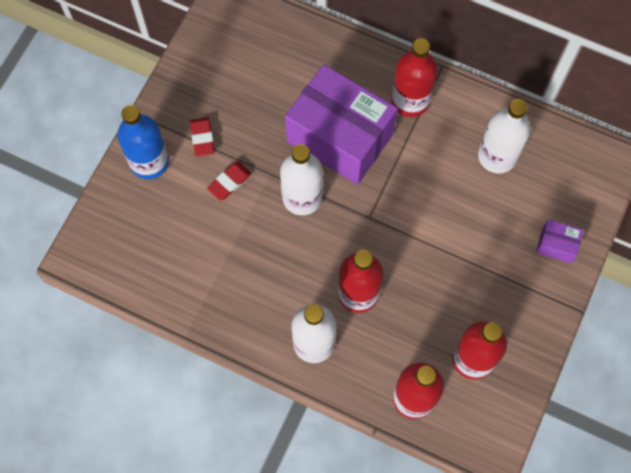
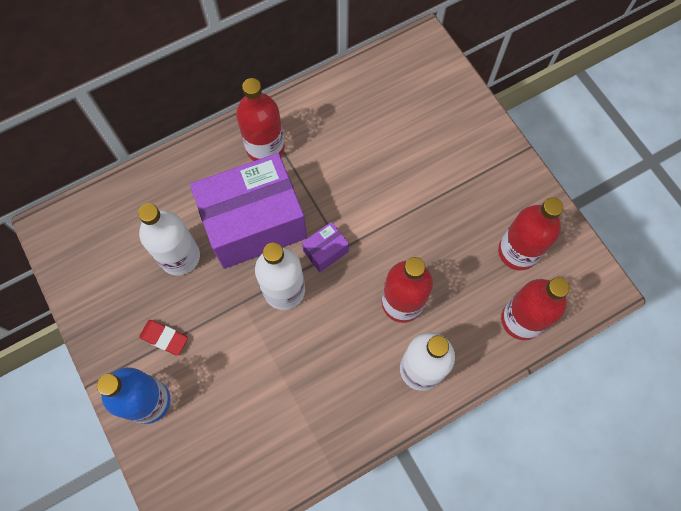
camera: 55 degrees left, 0 degrees up
(229, 182) = (224, 342): red eraser -> none
(497, 156) = (362, 118): white bottle -> white bottle (180, 256)
(556, 245) = (466, 127): purple box -> purple box (325, 251)

